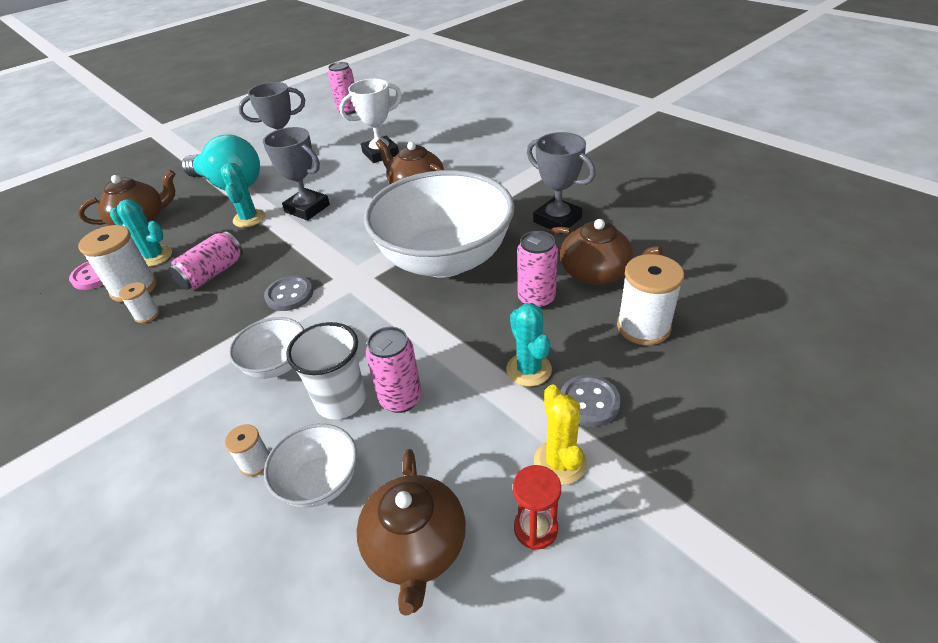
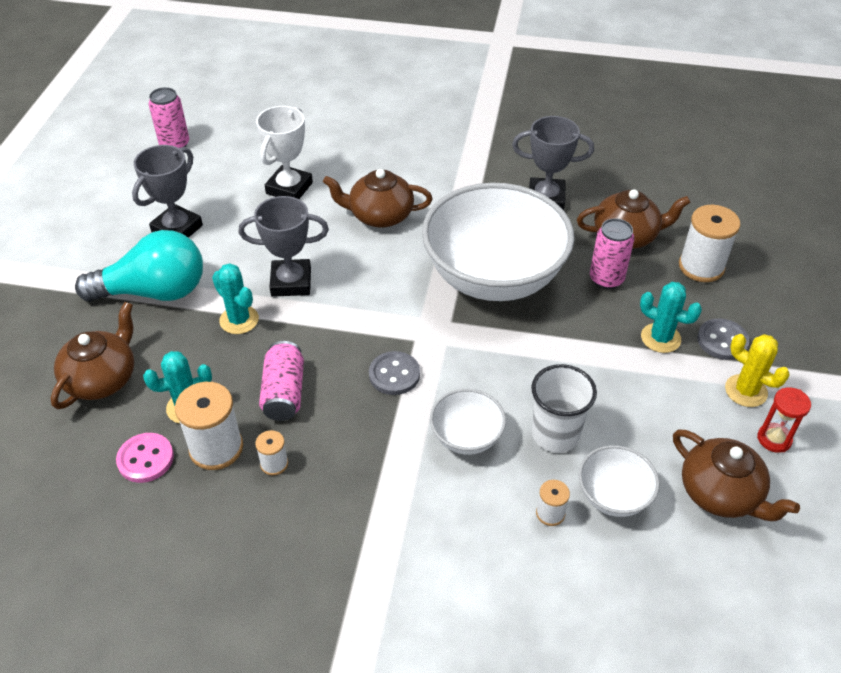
camera: 40 degrees left, 5 degrees up
(400, 399) = (597, 408): pink can -> none

